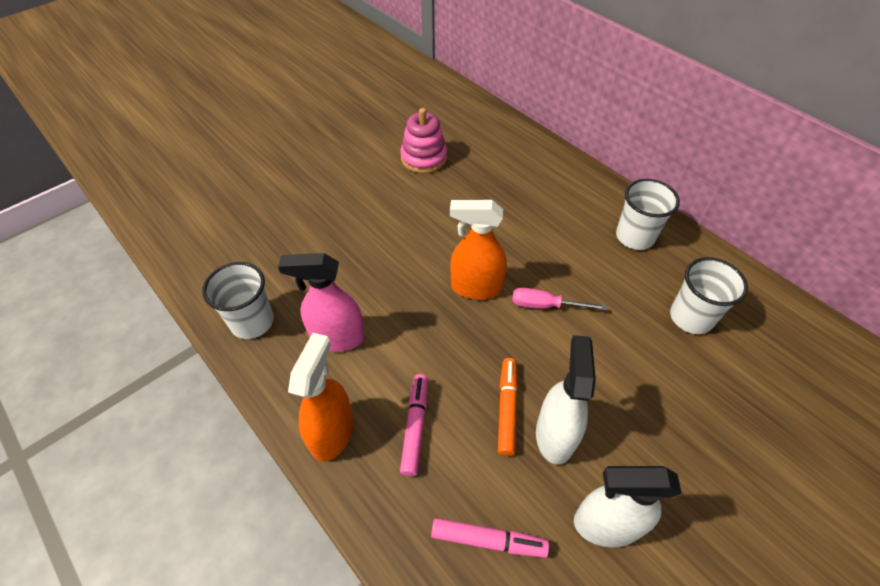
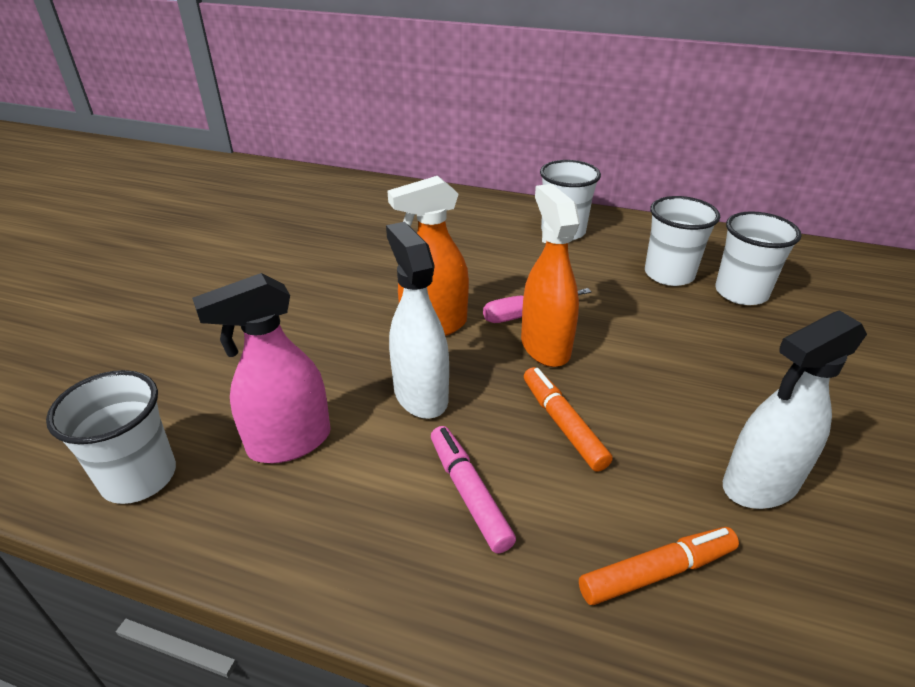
camera: 30 degrees left, 15 degrees down
(332, 432) = (358, 555): orange spray bottle -> orange spray bottle (545, 346)
(424, 158) = (282, 234): pink stacking toy -> none
(488, 540) = (657, 572): pink marker -> orange marker
(555, 435) = (634, 425): white spray bottle -> white spray bottle (420, 395)
(739, 362) = (741, 292): none -> white cup

